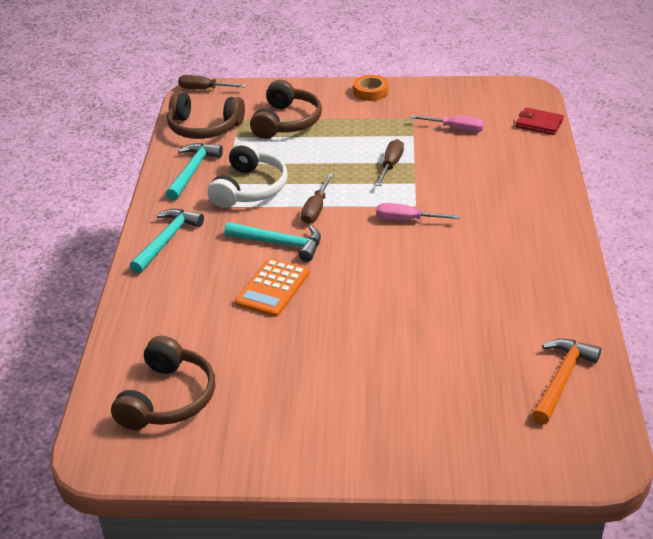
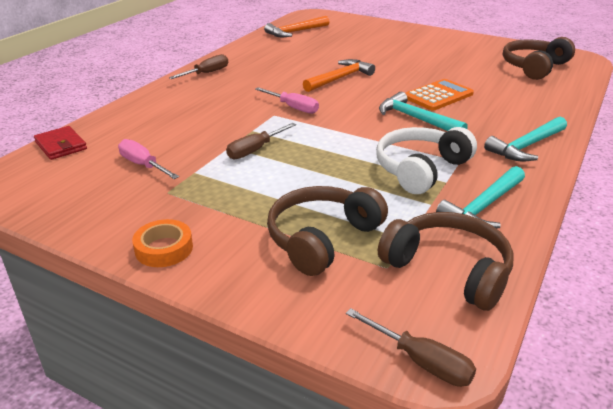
camera: 155 degrees left, 5 degrees down
(316, 209) = (364, 134): brown screwdriver -> brown screwdriver (207, 73)
(400, 283) = (340, 78): none -> orange hammer

